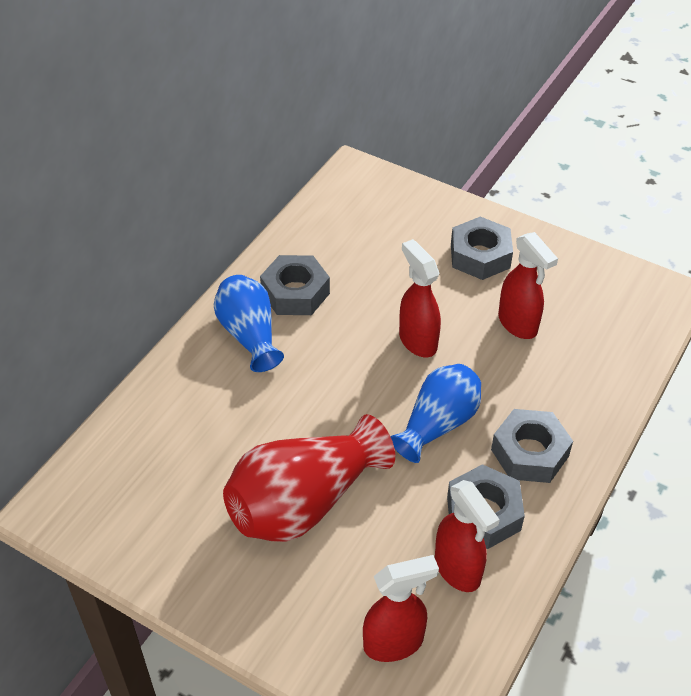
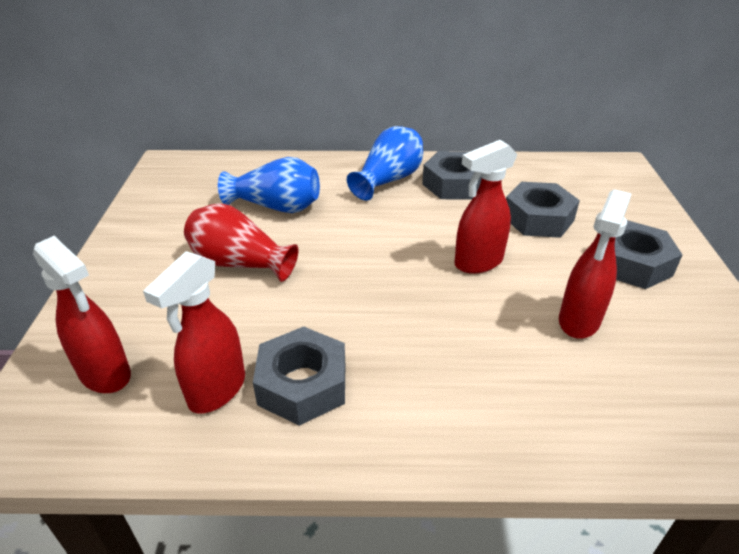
camera: 60 degrees right, 10 degrees down
(304, 502) = (239, 263): red vase -> red vase, size x0.66
(417, 341) = (478, 262): red spray bottle -> red spray bottle turned 150 degrees counterclockwise
(438, 424) = (391, 310): blue vase -> blue vase (276, 207)
(529, 453) = (413, 394): grey nut -> grey nut (538, 218)

